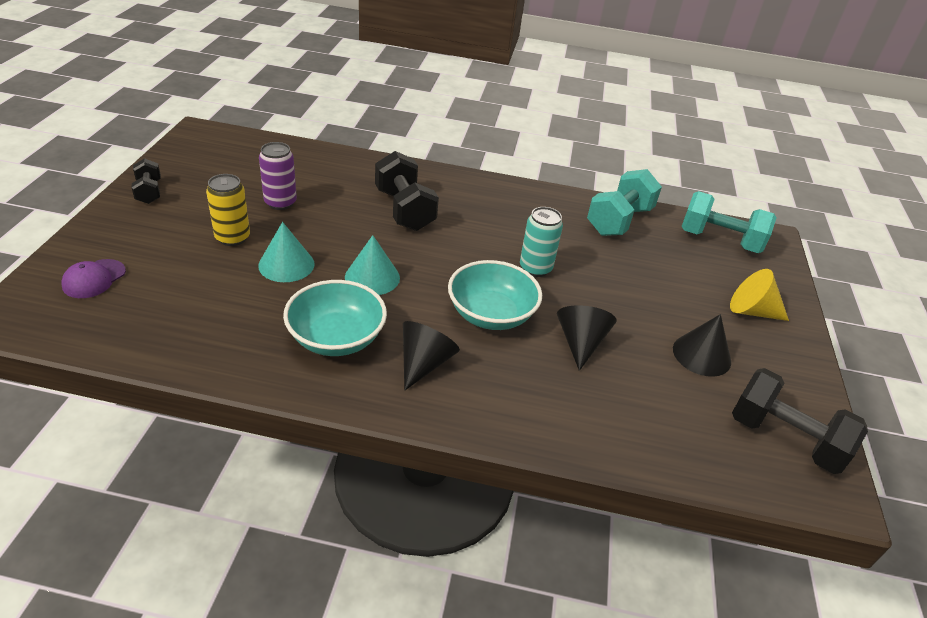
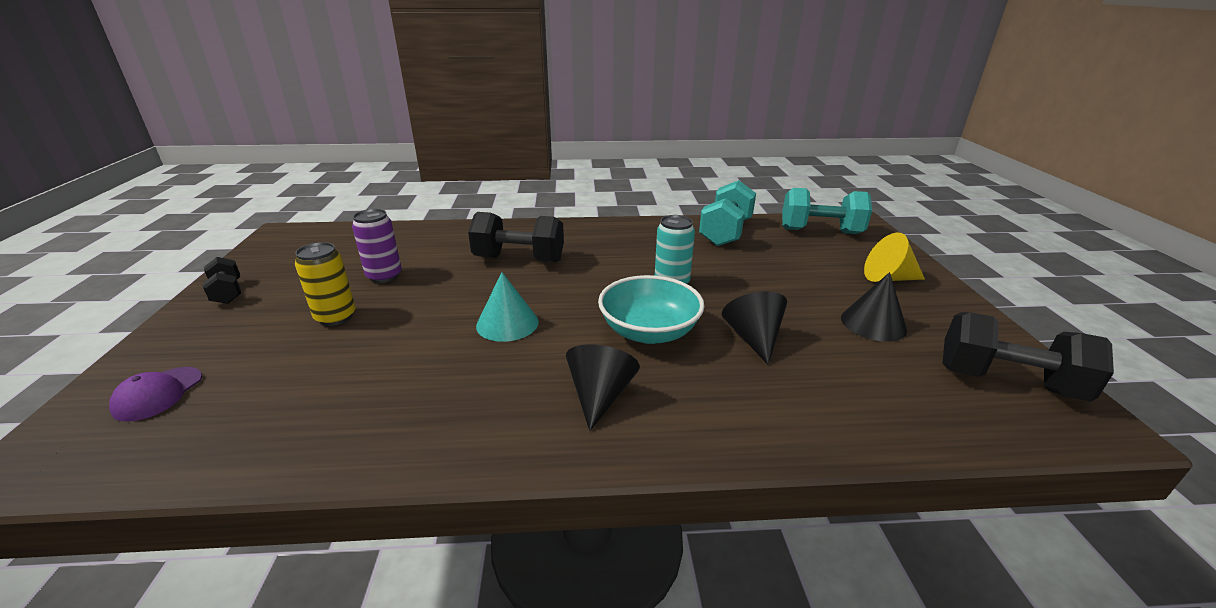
camera: 10 degrees left, 10 degrees down
(286, 264) = (405, 330): turquoise cone -> none
(336, 338) = (487, 392): turquoise bowl -> none
(404, 210) = (519, 259): black dumbbell -> black dumbbell turned 45 degrees counterclockwise

